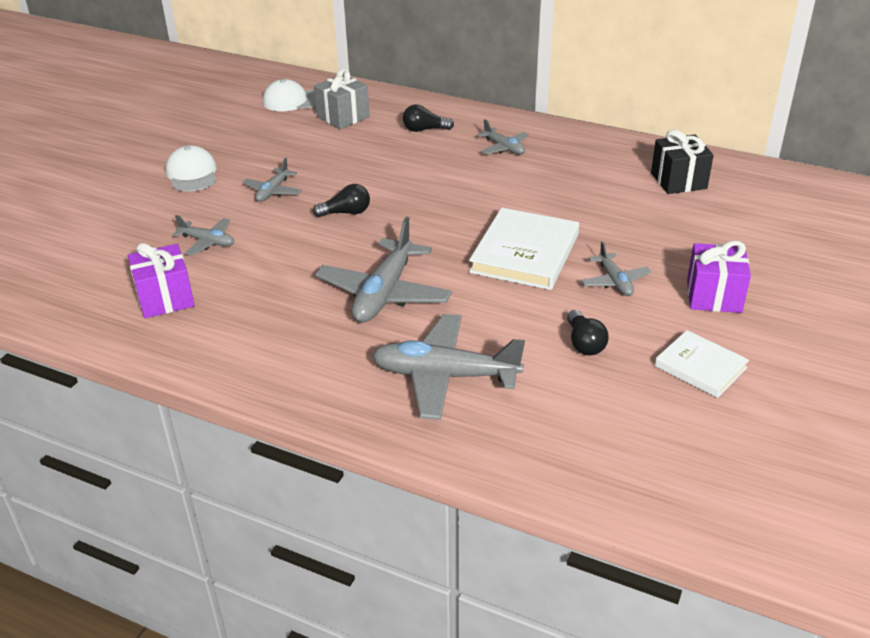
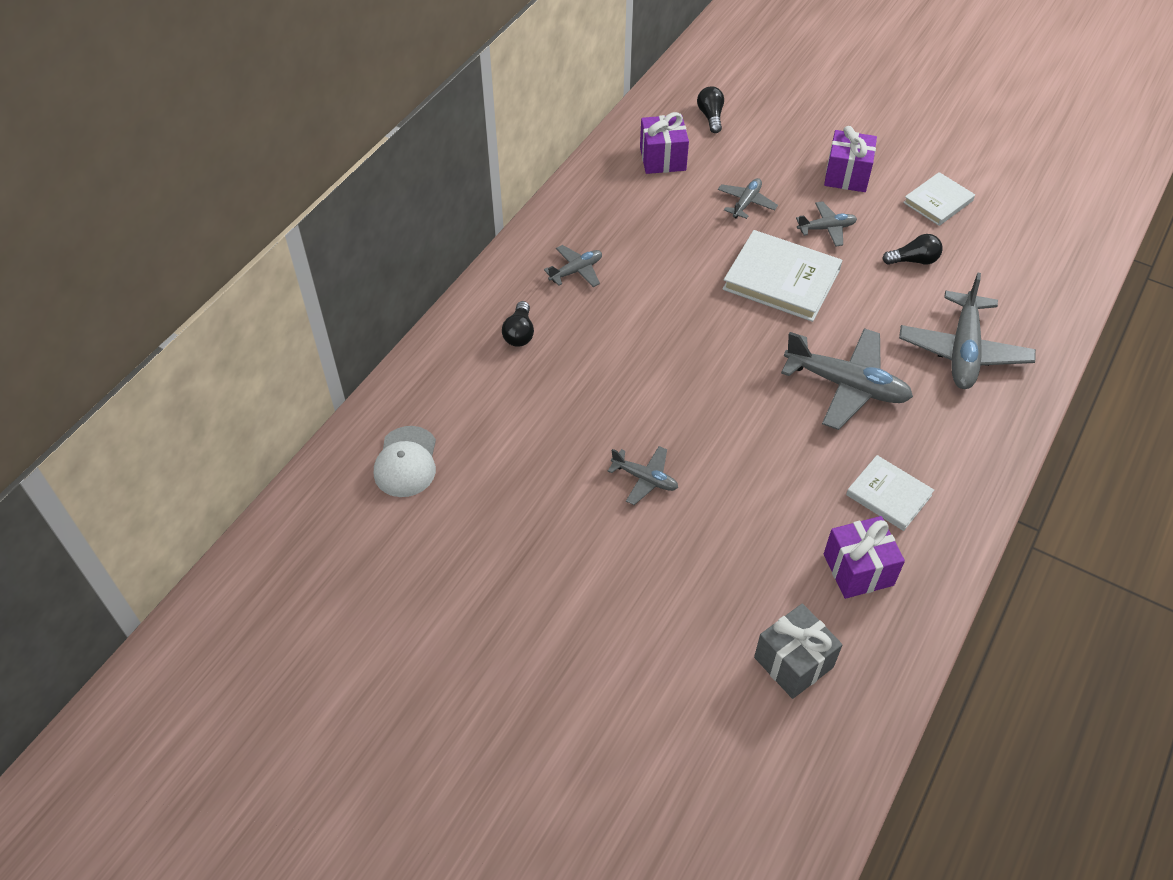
camera: 85 degrees left, 15 degrees up
(192, 174) = (590, 566): white cap -> none
(207, 242) = (750, 538): grey plane -> grey plane (746, 203)
(246, 317) = (888, 495): none -> white book
(343, 117) = (468, 409): grey gift -> grey gift (793, 662)
(346, 213) = (698, 411): black light bulb -> black light bulb (711, 117)
(678, 181) = (662, 159): black gift -> purple gift

